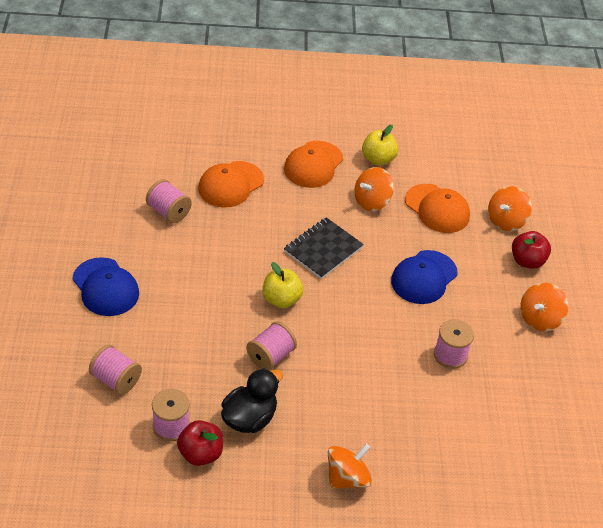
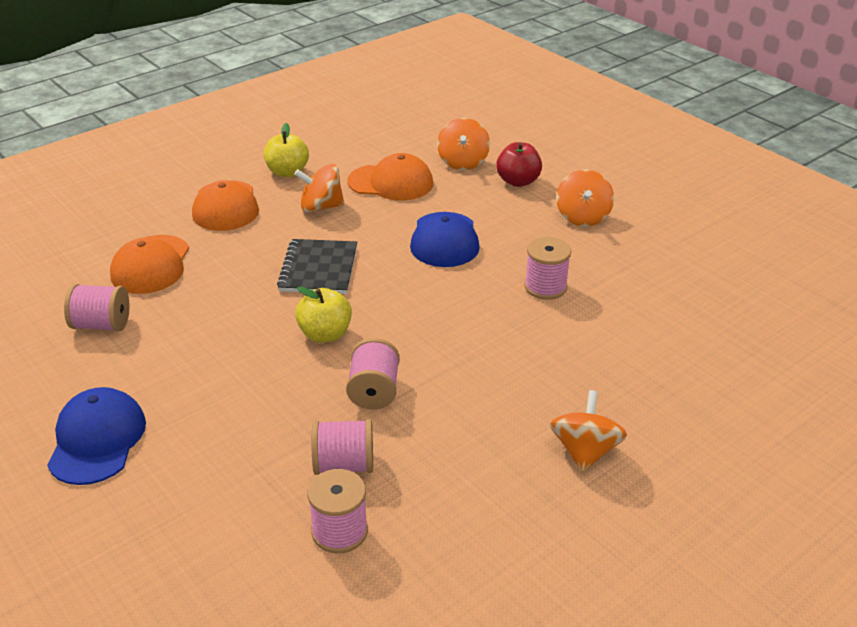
camera: 35 degrees left, 10 degrees down
(105, 287) = (97, 440): blue cap -> blue cap turned 105 degrees counterclockwise
(116, 380) = (216, 528): pink spool -> pink spool (344, 465)
(200, 453) = (406, 536): red apple -> none
(249, 418) = (420, 463): black duck -> none
(371, 201) = (321, 207): orange spinning top -> orange spinning top turned 75 degrees clockwise

